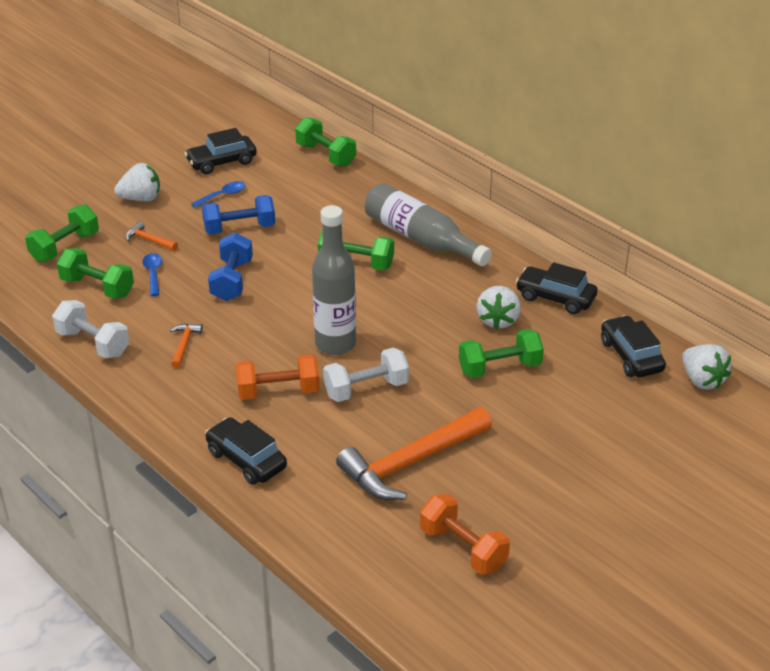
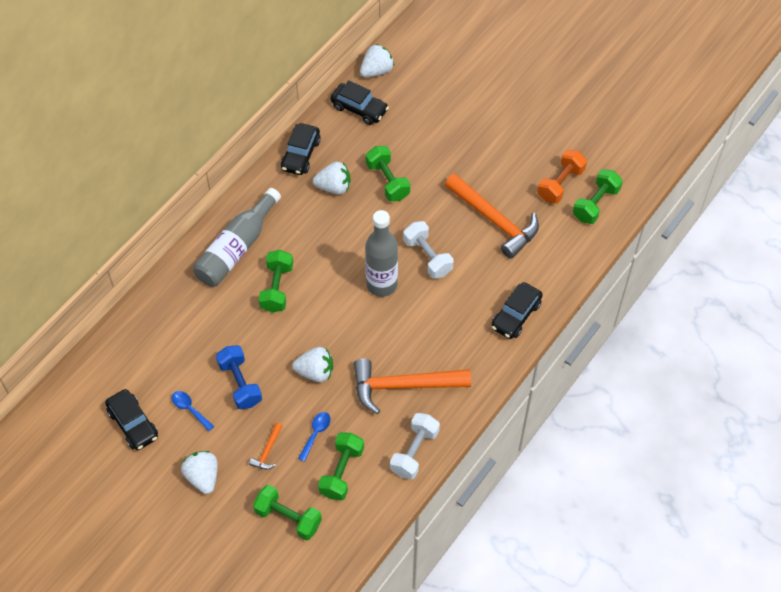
camera: 100 degrees left, 20 degrees up
(153, 274) = (316, 434): blue spoon -> blue spoon turned 135 degrees clockwise
(184, 345) = (403, 386): orange hammer -> orange hammer, size x2.33
(232, 280) = (315, 372): blue dumbbell -> white strawberry
(278, 391) = (442, 311): orange dumbbell -> none
(326, 155) = (113, 339): green dumbbell -> green dumbbell (595, 204)
(631, 356) = (359, 109): black car -> black car turned 120 degrees counterclockwise

